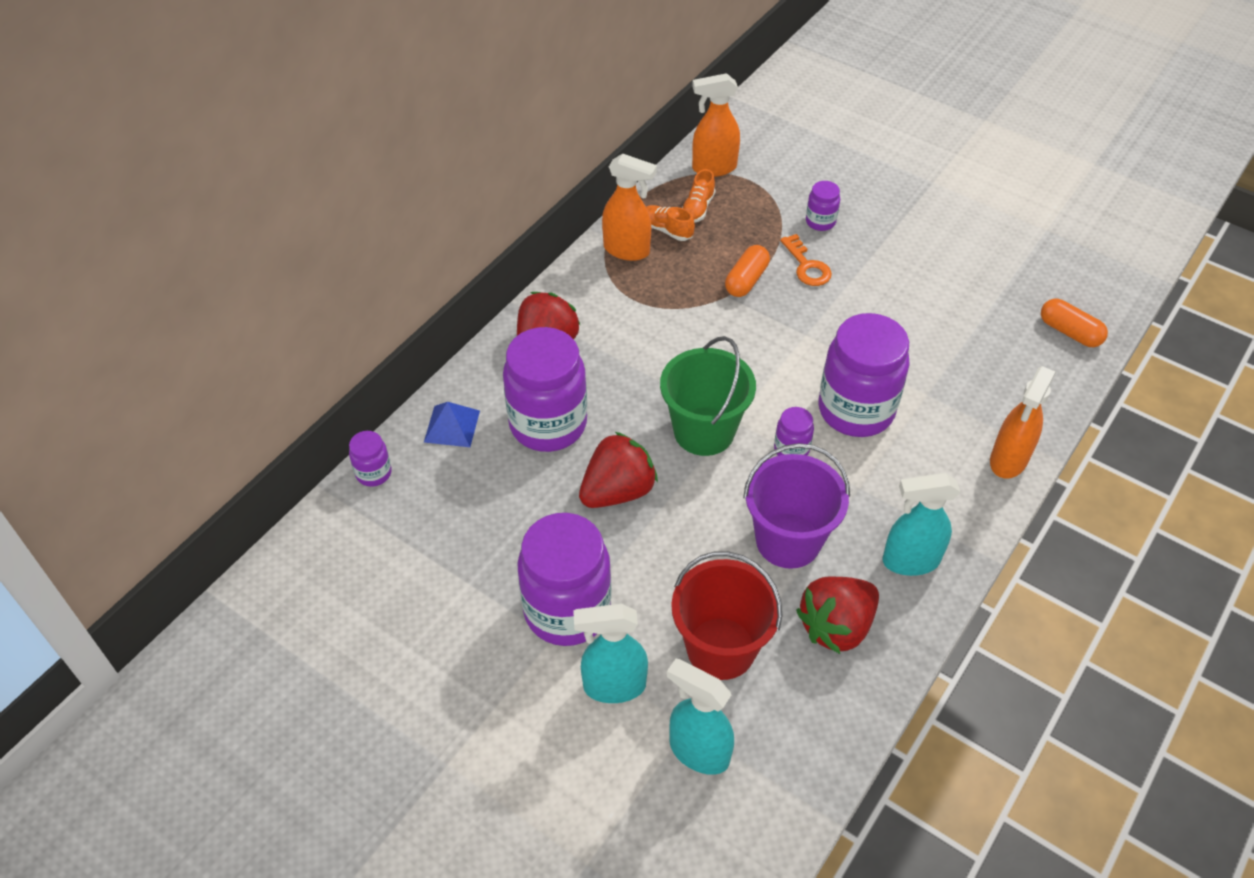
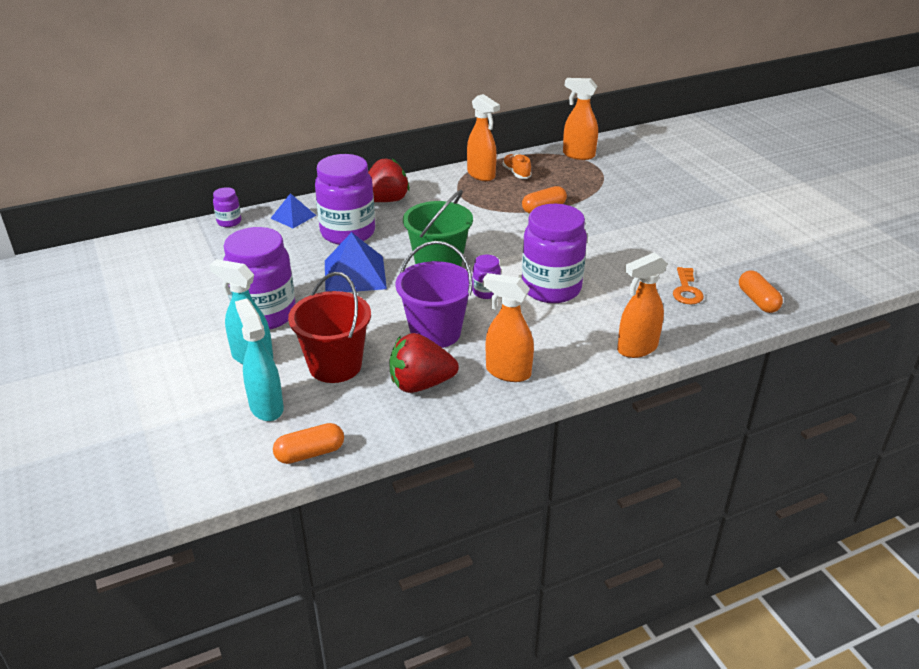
camera: 30 degrees right, 15 degrees down
(618, 491) = (355, 274): red strawberry -> blue pyramid
(697, 208) = (547, 169): orange shoe -> none
(805, 790) = (310, 453): none -> orange capsule
(807, 266) = (592, 214): orange key -> orange key (686, 290)
(820, 222) = (625, 196): purple jar -> none
(910, 561) = (507, 372): turquoise spray bottle -> orange spray bottle

